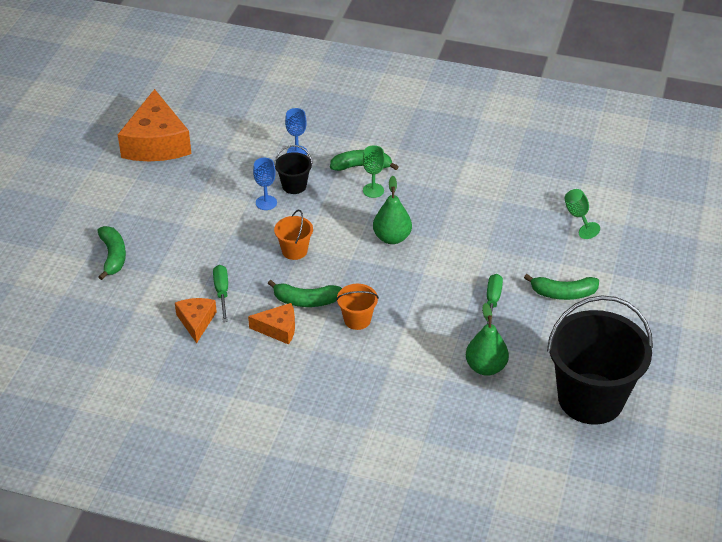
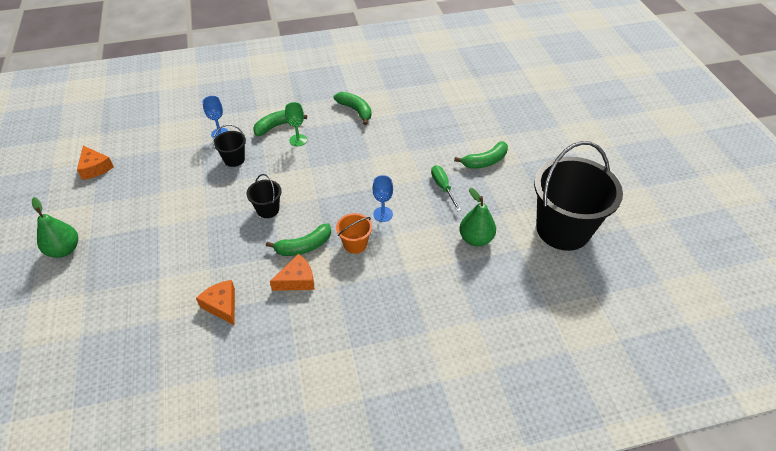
camera: 30 degrees left, 5 degrees up
(113, 256) = (109, 279): green banana -> green banana (355, 110)
(156, 143) = (95, 168): orange cheese -> orange cheese, size x0.51
(222, 292) = (229, 270): green screwdriver -> none
(266, 203) = (220, 181): blue goblet -> blue goblet (383, 214)
(294, 251) = (268, 209): orange bucket -> black bucket
(392, 238) = (336, 169): green pear -> green pear (64, 250)
(578, 217) = (453, 105): green goblet -> none

